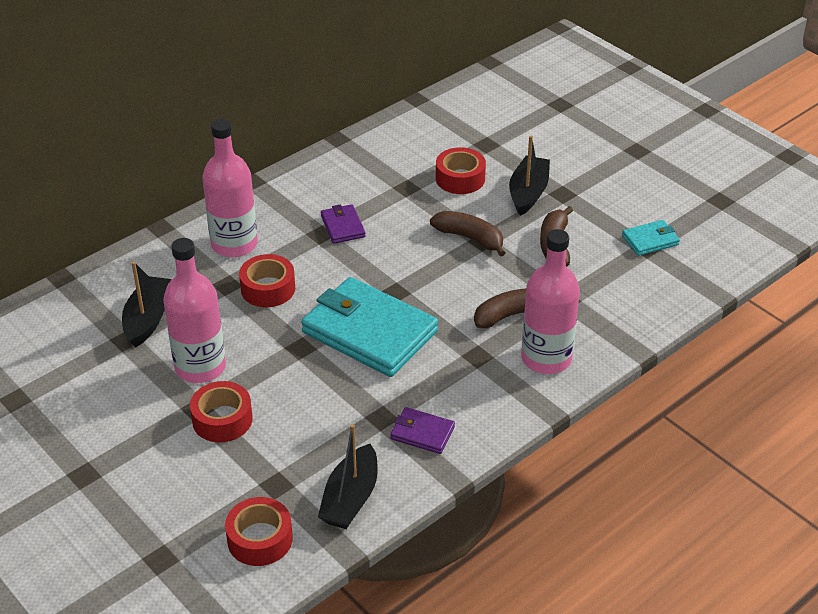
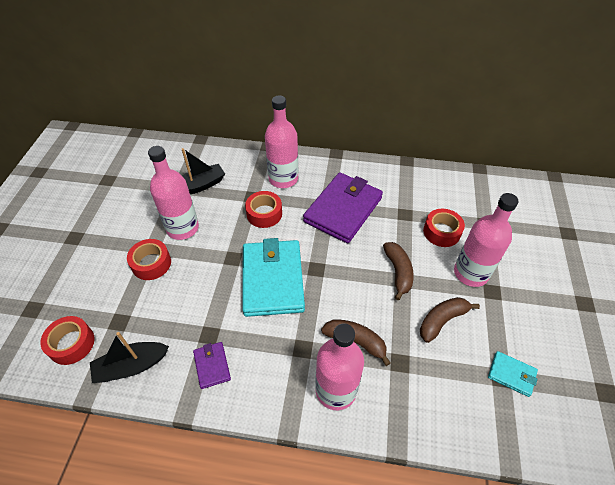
camera: 50 degrees right, 10 degrees up
(343, 226) = (343, 210): purple wallet -> purple wallet, size x2.21
(528, 193) = (471, 273): black boat -> pink bottle

